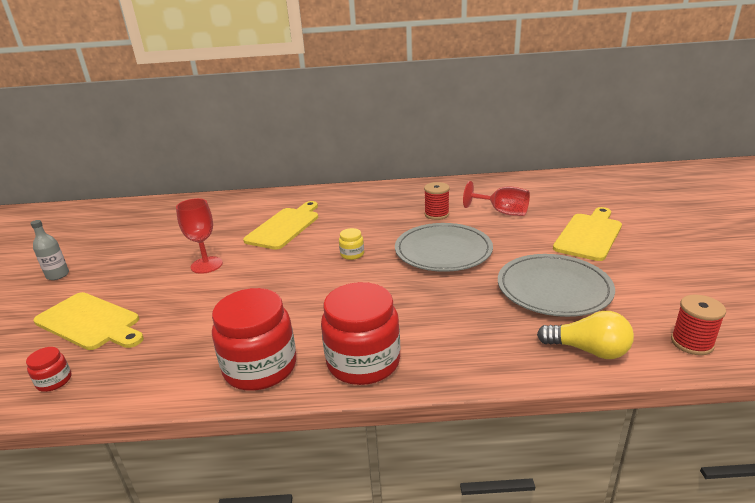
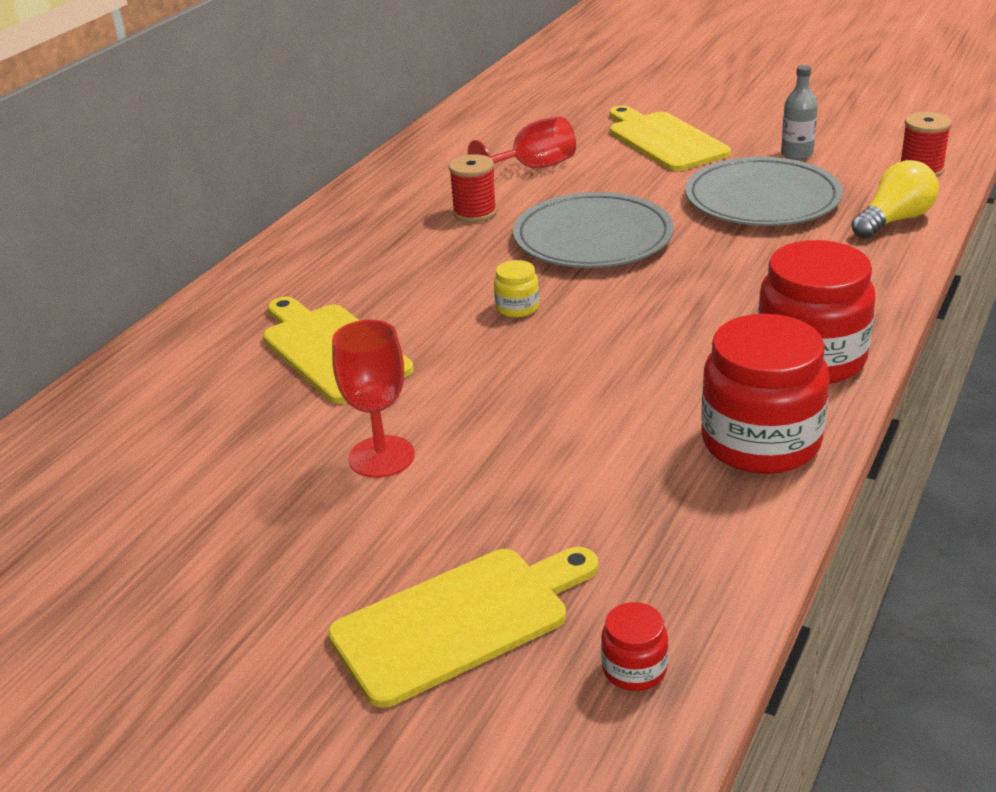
camera: 60 degrees left, 5 degrees up
(58, 275) = (177, 676): grey bottle -> grey bottle (797, 154)

